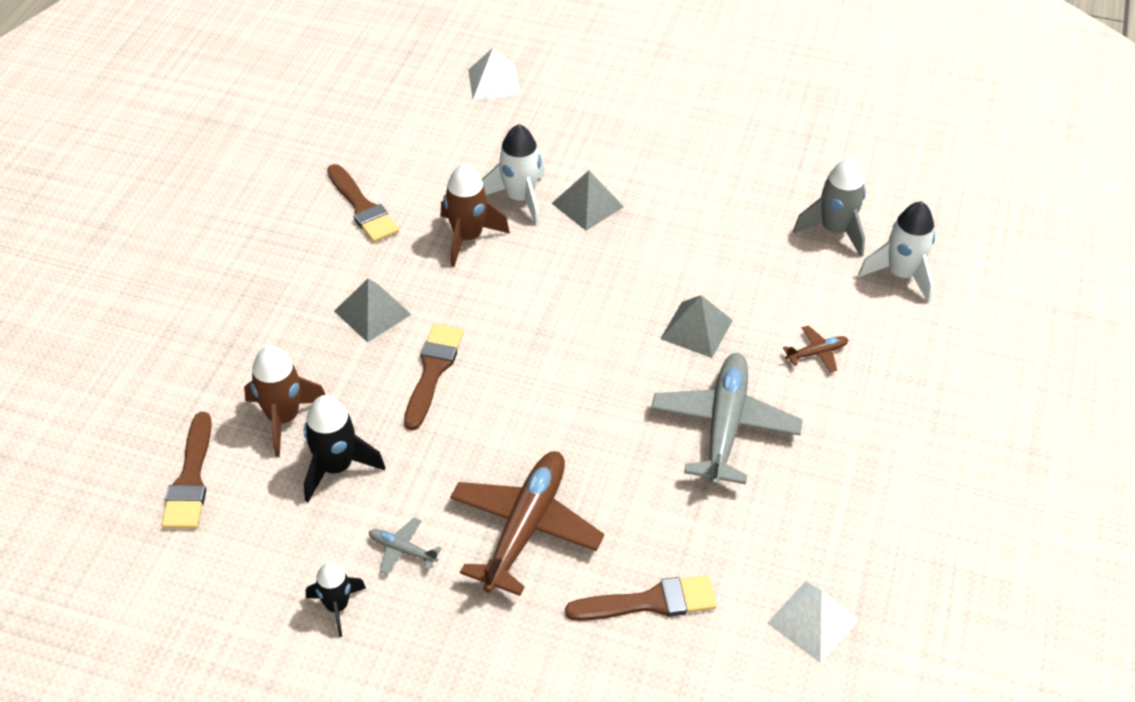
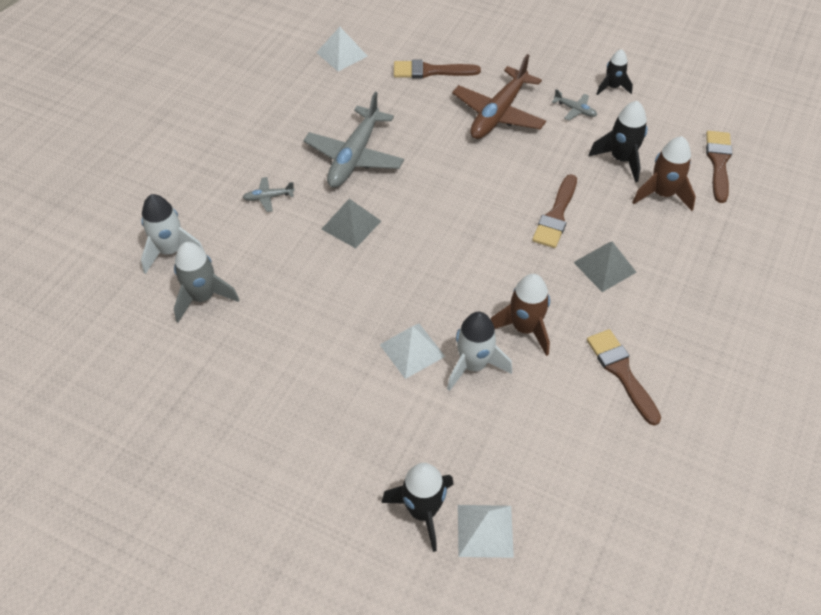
camera: 170 degrees left, 5 degrees up
(550, 89) = (422, 511): none -> black rocket
(587, 205) = (412, 350): grey pyramid -> white pyramid
(816, 353) = (268, 197): brown plane -> grey plane

